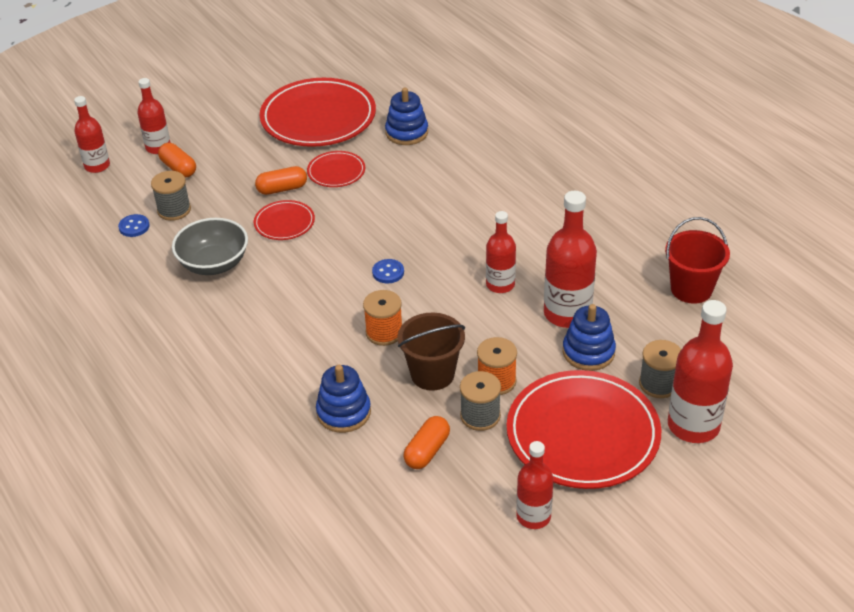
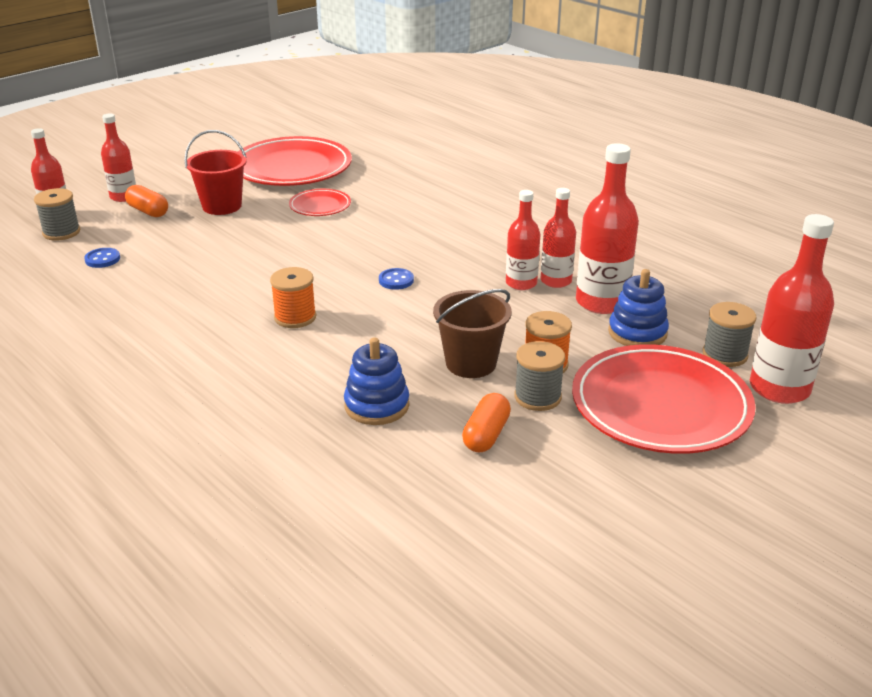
camera: 10 degrees left, 10 degrees down
(174, 210) = (147, 243): grey spool -> grey spool (61, 232)
(214, 264) = (198, 284): grey bowl -> none
(282, 189) = (264, 221): orange capsule -> none
(284, 223) = (272, 247): red plate -> none
(384, 332) = (405, 330): orange spool -> orange spool (295, 317)
(406, 133) = (386, 174): blue stacking toy -> none
(533, 516) = (634, 489): red bottle -> red bottle (556, 281)
(691, 289) = (722, 275): red bucket -> red bucket (222, 206)

